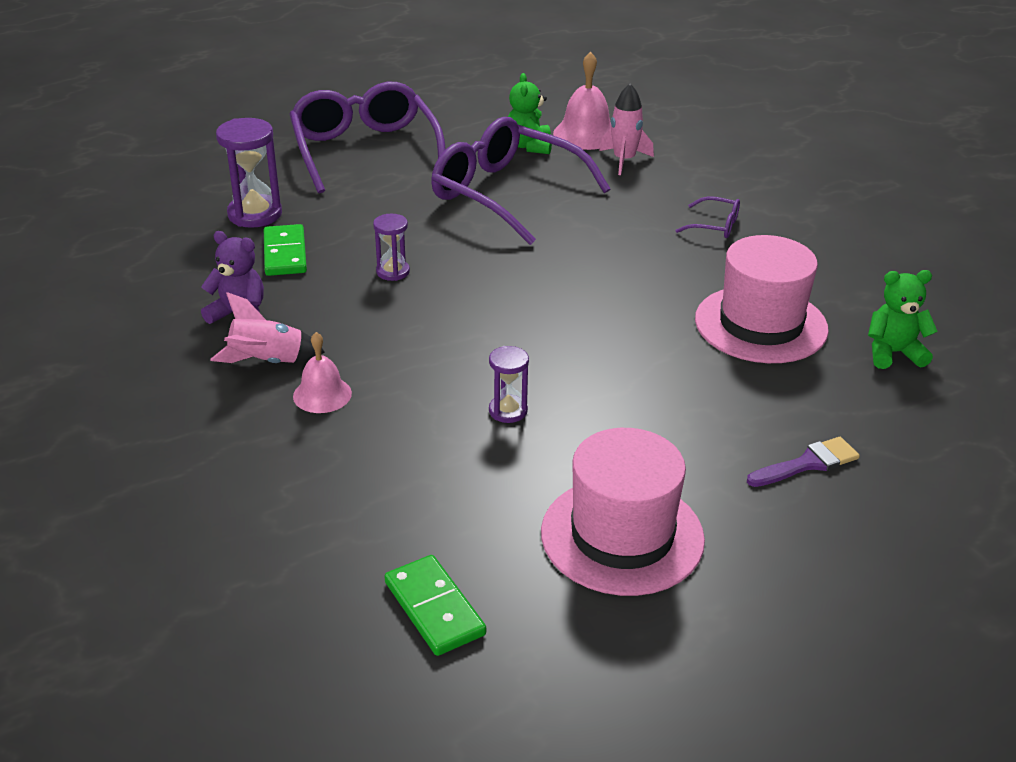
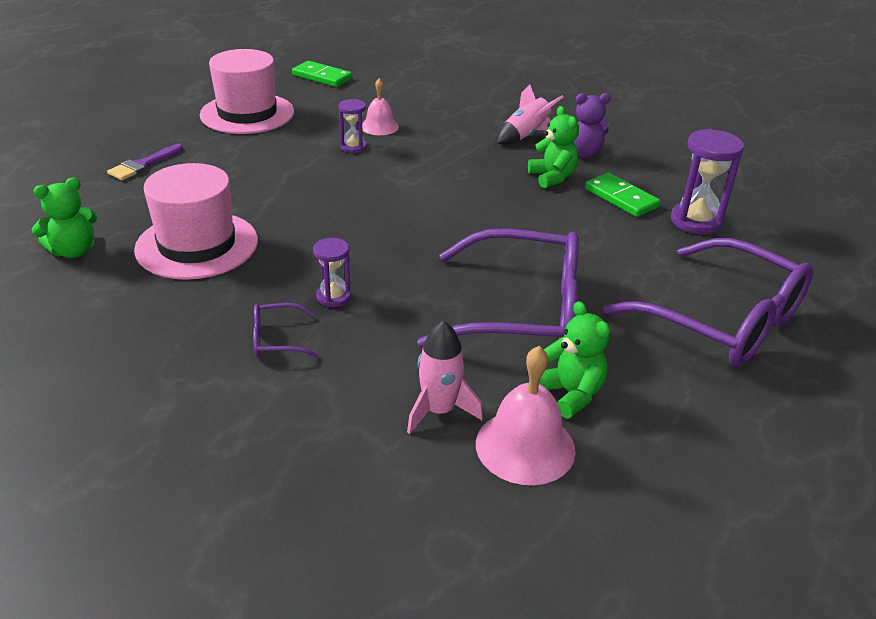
camera: 150 degrees right, 0 degrees up
(319, 295) = (552, 177): none -> green teddy bear
(322, 394) = (471, 129): pink bell -> pink bell (379, 126)
(393, 272) = (526, 207): purple hourglass -> purple hourglass (333, 297)

